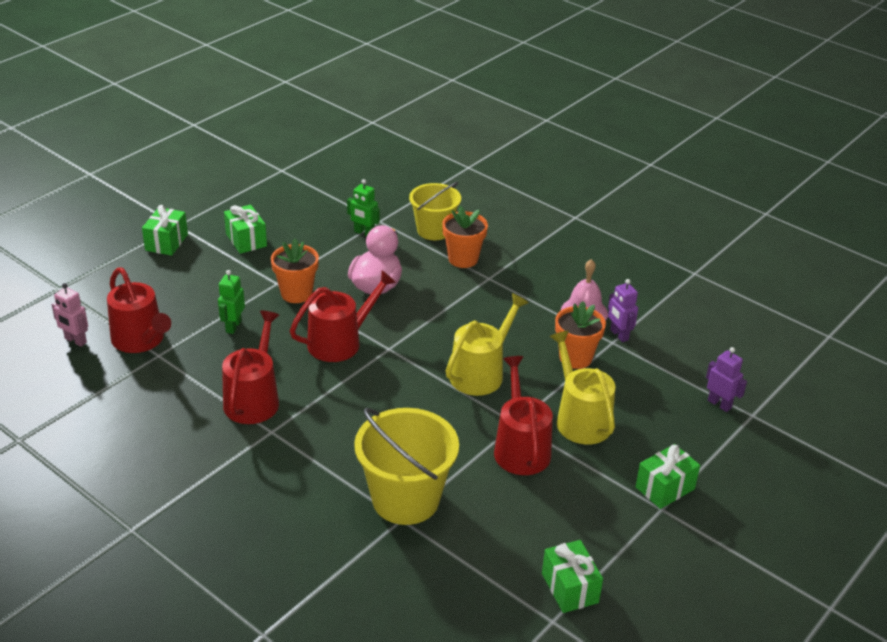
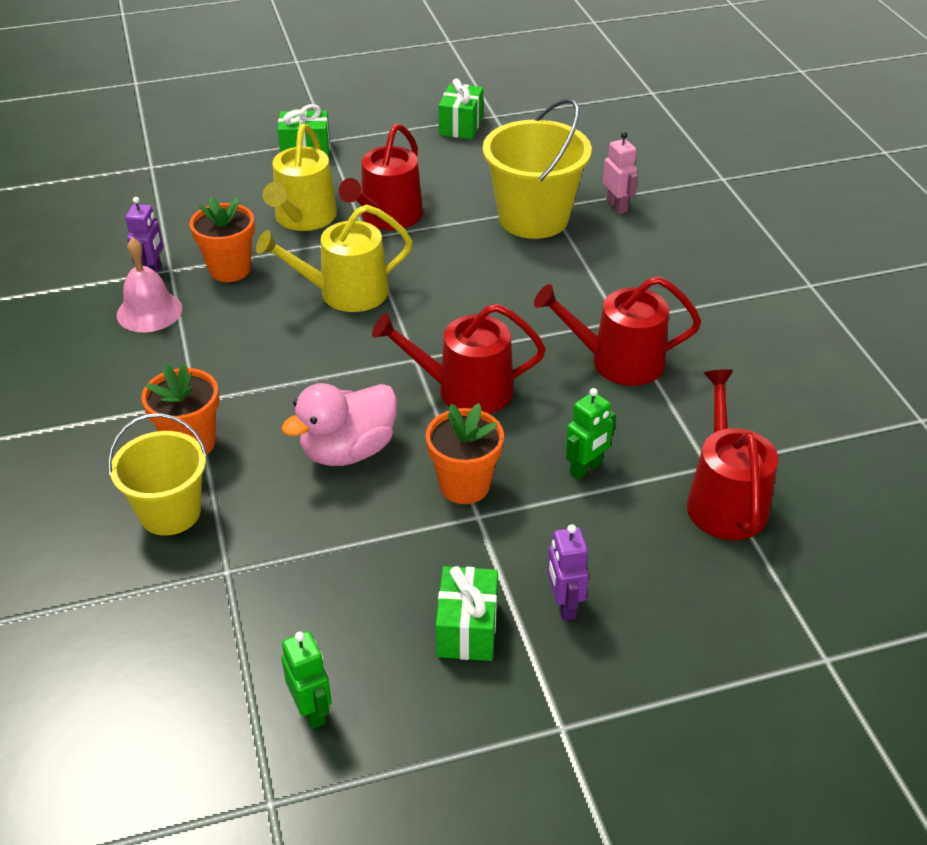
camera: 145 degrees left, 5 degrees up
(75, 341) = (821, 538): pink robot -> pink robot (617, 206)
(166, 242) = (604, 688): green gift -> none
(253, 399) = (618, 361): red watering can -> red watering can turned 45 degrees clockwise
(364, 233) = (274, 555): green robot -> green robot (312, 710)
(719, 404) = (163, 183): purple robot -> purple robot (564, 605)

